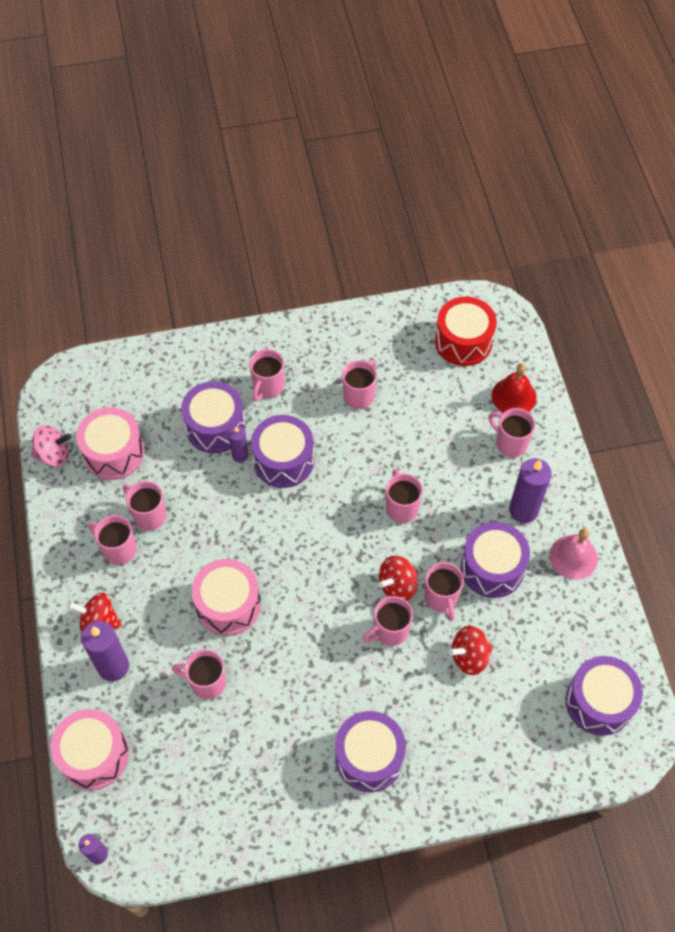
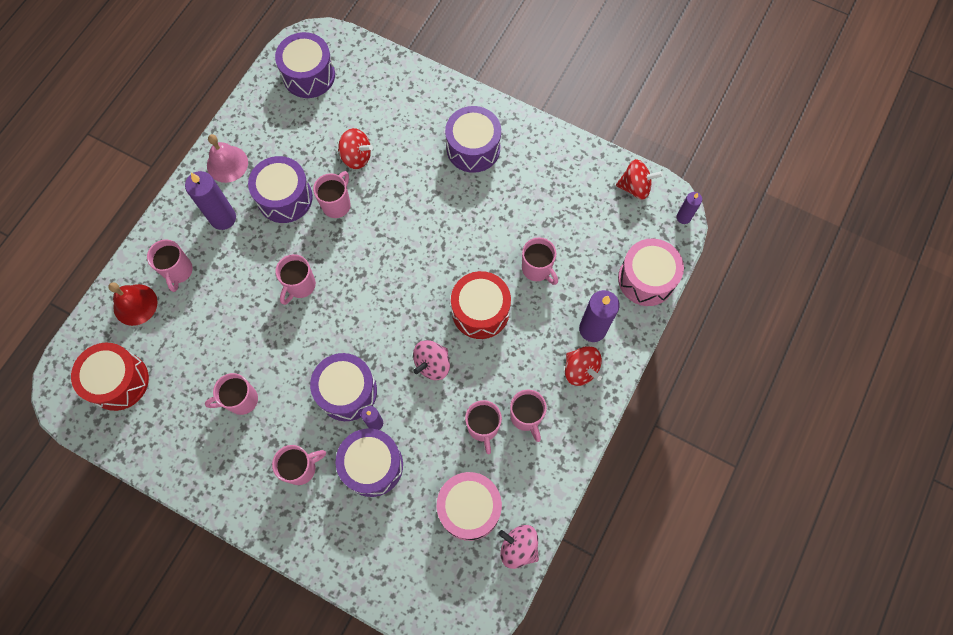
camera: 140 degrees left, 10 degrees up
(228, 605) = (480, 311): pink drum -> red drum
(232, 531) = (432, 364): none -> pink spinning top
(390, 631) = (390, 210): pink mug -> none
(397, 586) = (356, 234): red spinning top -> red spinning top (635, 187)

